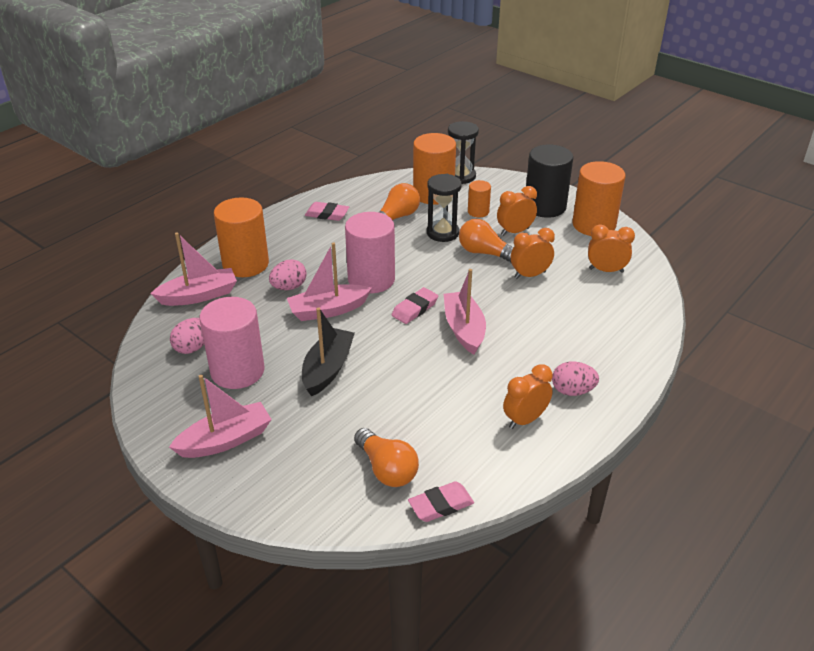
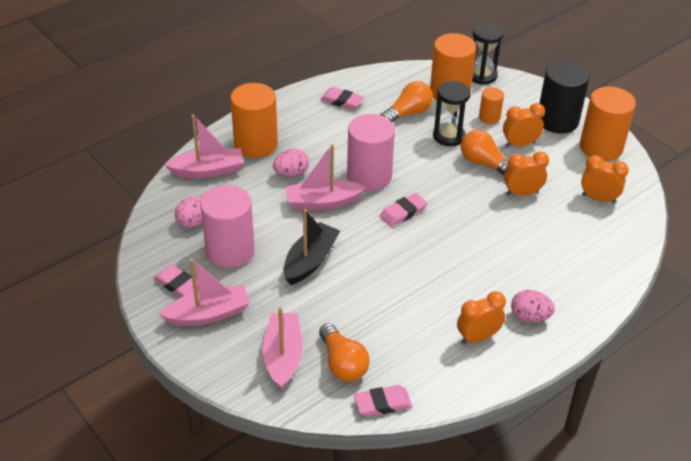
camera: 10 degrees right, 5 degrees up
(185, 414) = (178, 284): none -> pink eraser
(464, 329) = (444, 240): pink boat -> pink boat (283, 356)

